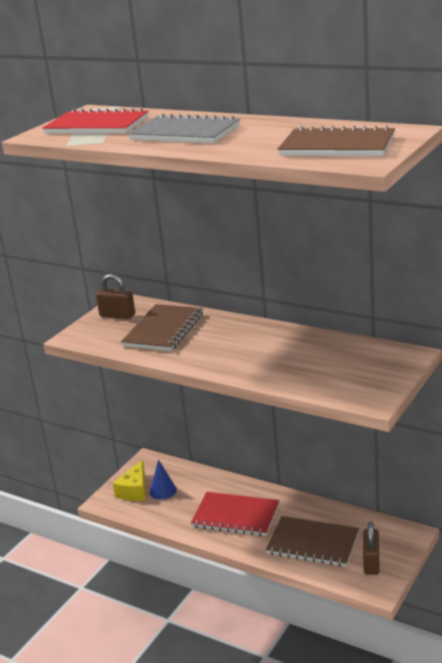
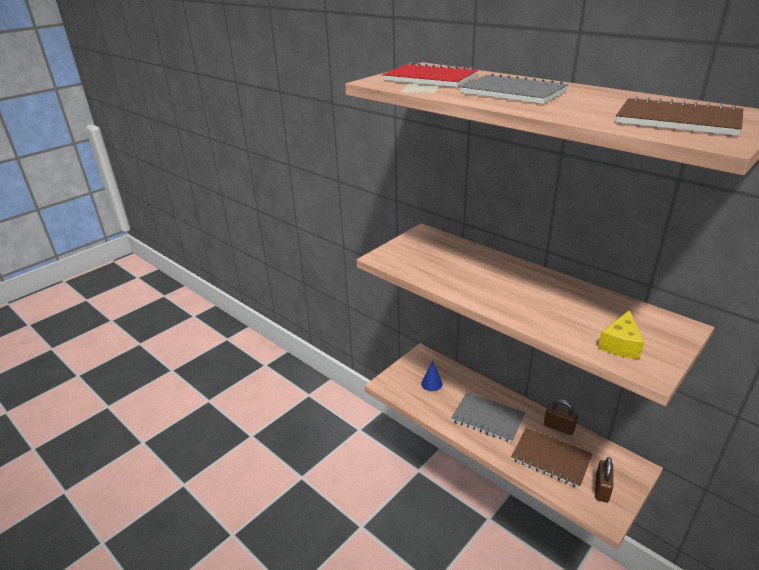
camera: 10 degrees right, 5 degrees up
(117, 315) = (419, 244): brown padlock -> brown padlock (558, 427)
(134, 490) = (409, 379): yellow cheese -> yellow cheese (620, 344)
(163, 330) = (456, 263): brown notebook -> none
(235, 516) = (487, 418): red notebook -> grey notebook

